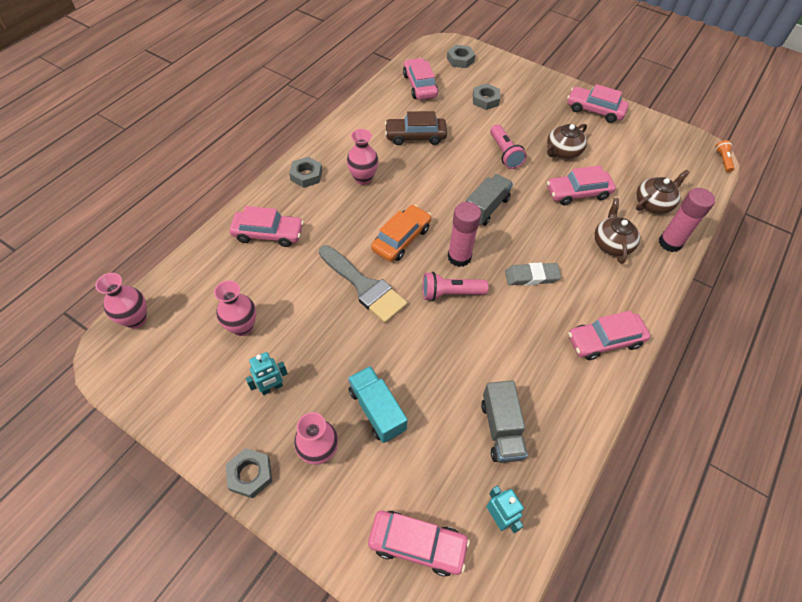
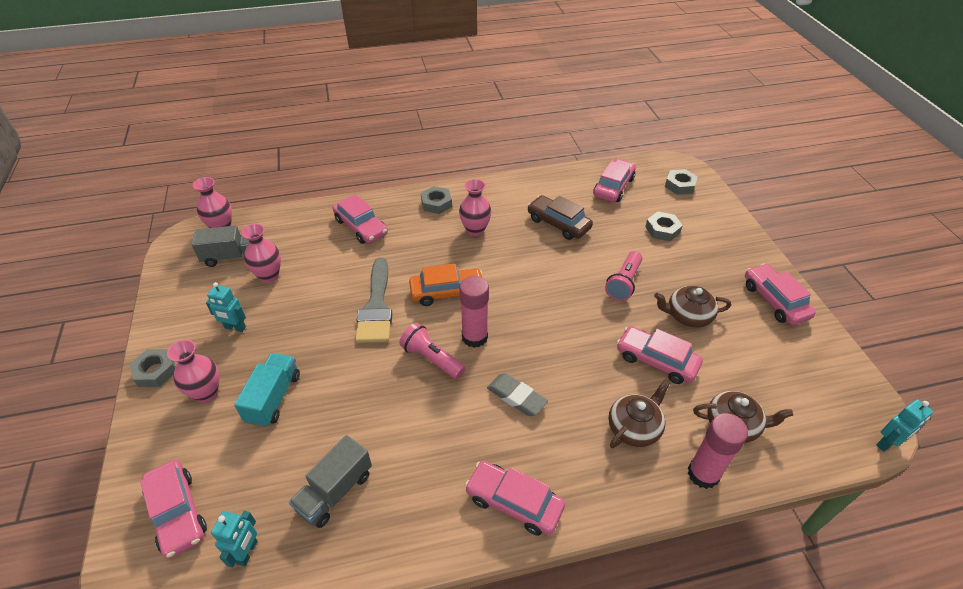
camera: 45 degrees right, 10 degrees down
(486, 208) = (548, 315): grey truck -> grey truck (233, 256)
(722, 160) = (887, 443): orange flashlight -> turquoise robot

